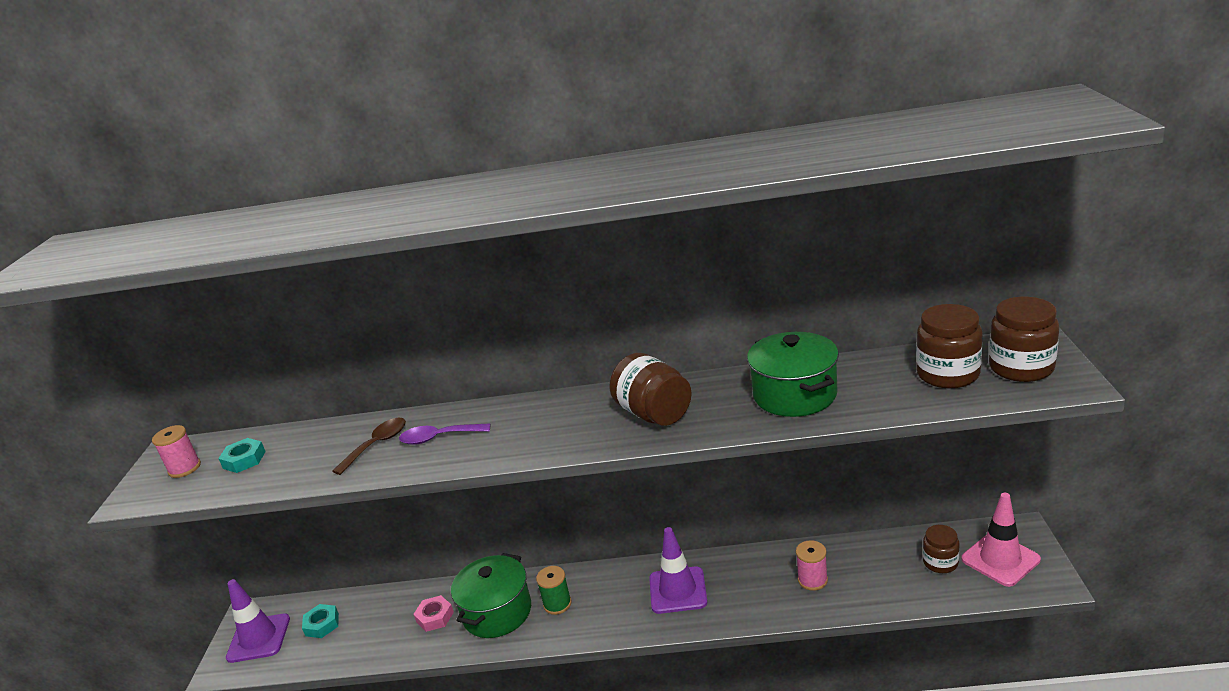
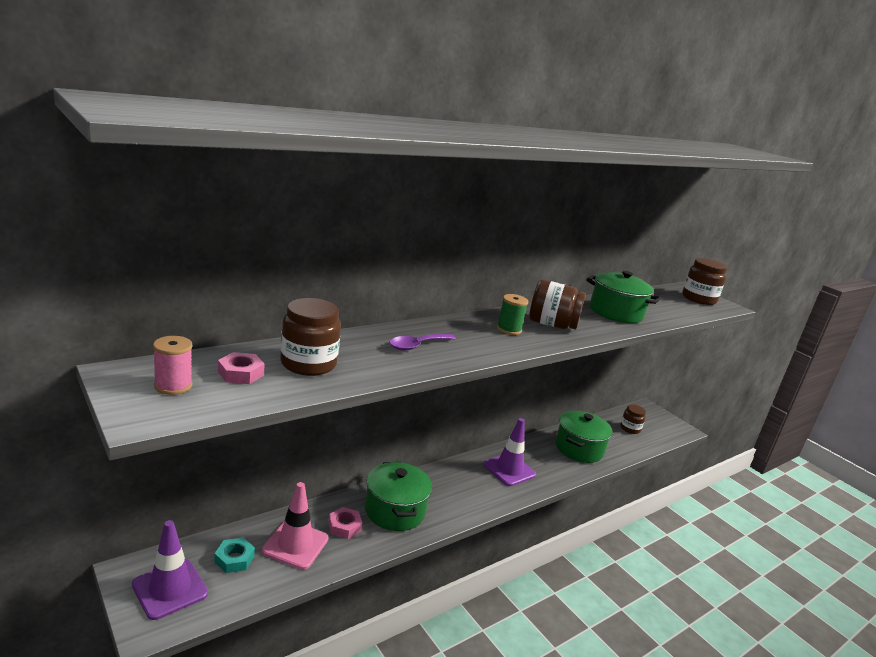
camera: 45 degrees left, 5 degrees down
(244, 460) = (241, 373): turquoise nut -> pink nut
(377, 445) = (368, 353): brown spoon -> none
(557, 604) = (436, 495): green spool -> green spool (509, 329)
(812, 580) = (579, 449): pink spool -> green pot
(948, 374) = (673, 302): brown jar -> brown jar (308, 364)
(1000, 559) = (653, 422): pink traffic cone -> pink traffic cone (295, 545)

